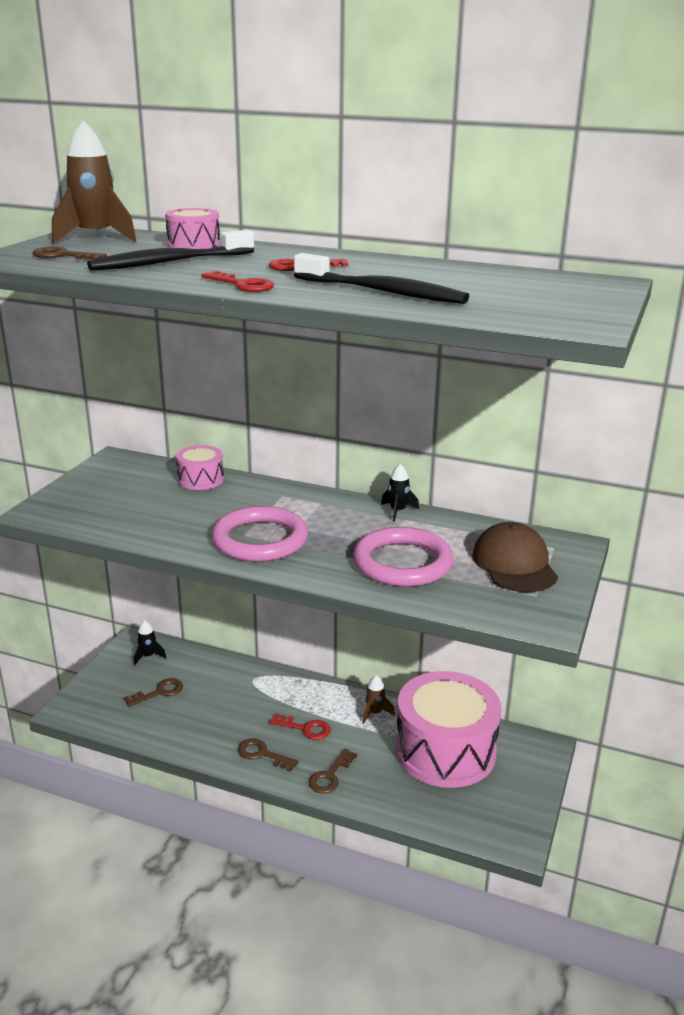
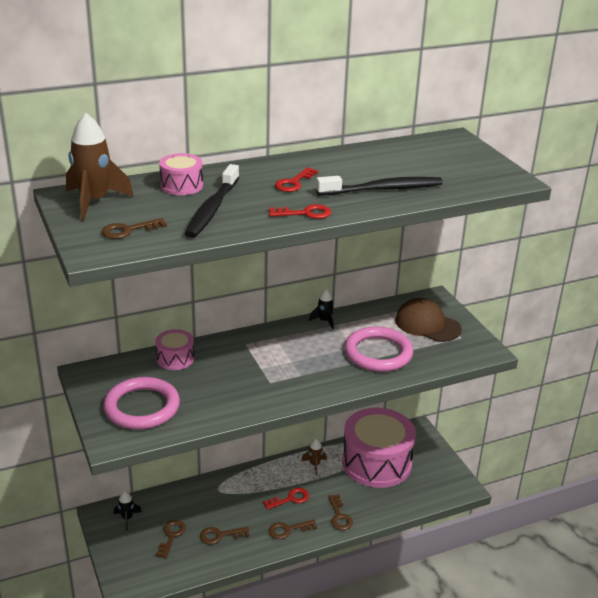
camera: 45 degrees left, 5 degrees up
(197, 718) = (220, 535): none -> brown key
(260, 540) = (285, 380): pink ring -> pink ring (142, 407)

